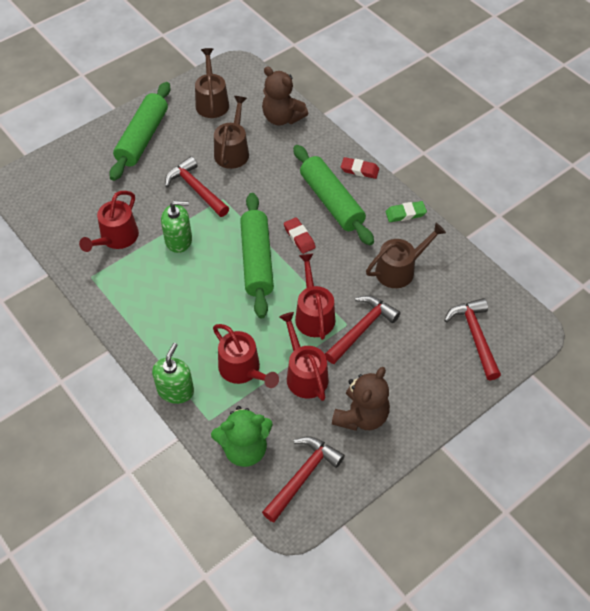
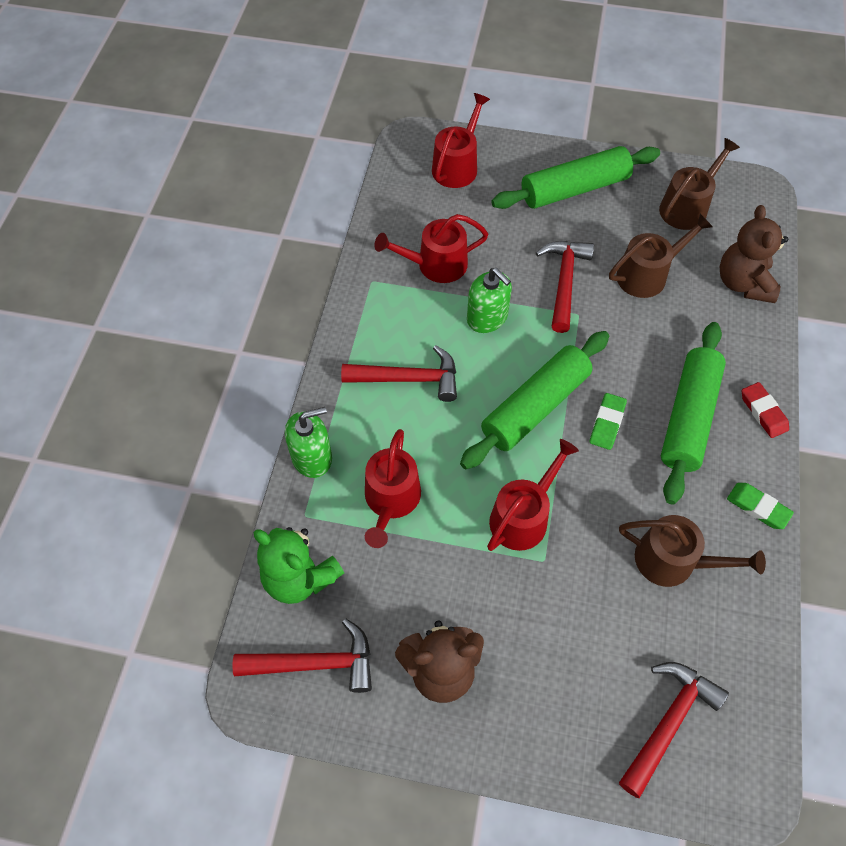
camera: 50 degrees right, 5 degrees up
(299, 237) = (607, 423): red eraser -> green eraser
(304, 374) = (440, 566): red watering can -> red watering can (457, 166)
(362, 329) = (553, 581): red hammer -> red hammer (408, 379)

